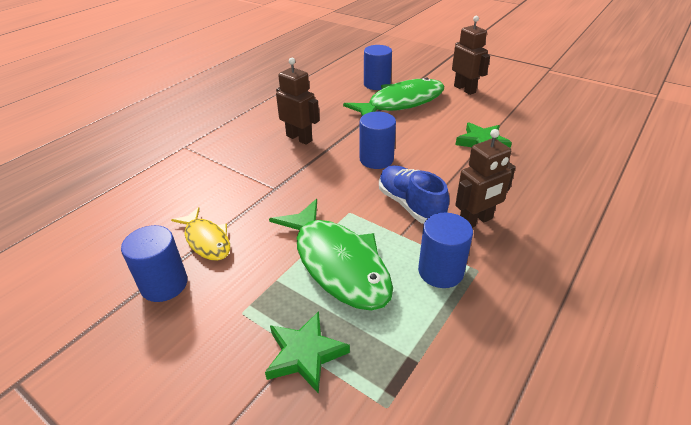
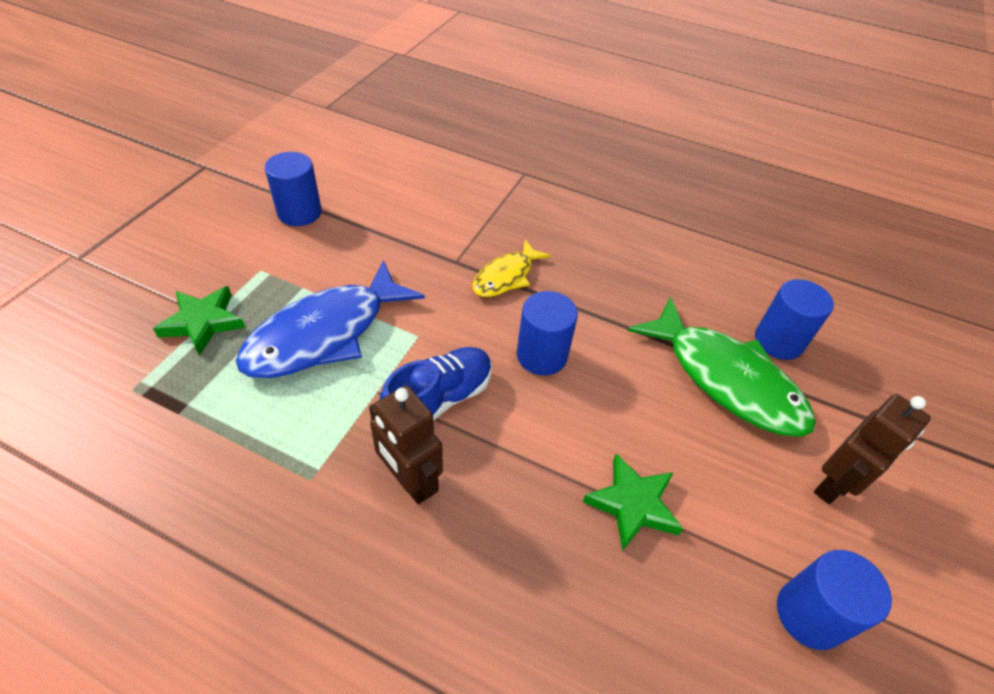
camera: 75 degrees right, 10 degrees up
(206, 240) = (360, 226): yellow fish -> yellow fish (506, 276)
(299, 138) = (573, 267): brown robot -> none
(338, 263) = (325, 334): green fish -> blue fish
(440, 271) = (309, 435): blue cylinder -> blue cylinder (809, 614)

